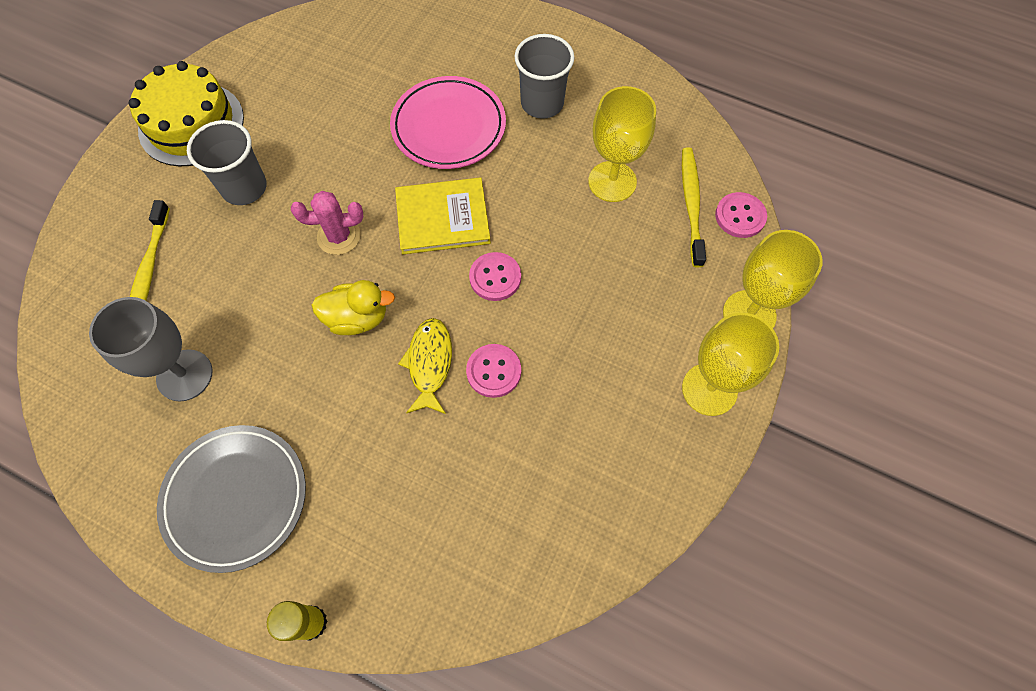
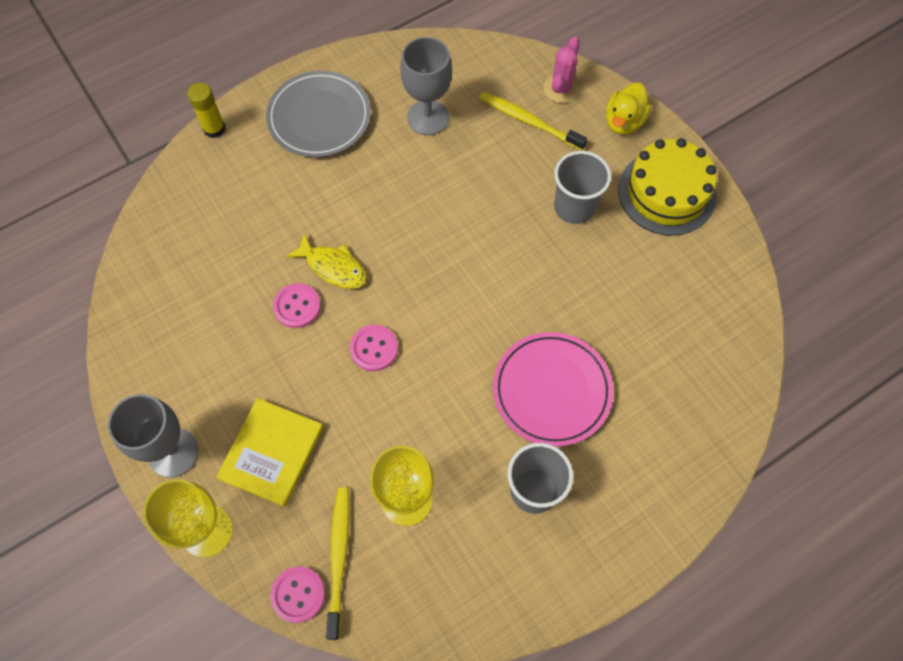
camera: 120 degrees right, 0 degrees up
(339, 236) = (485, 254): pink cactus -> pink cactus (561, 89)
(357, 318) = (402, 237): yellow duck -> yellow duck (623, 122)
(442, 218) = (455, 337): yellow book -> yellow book (271, 452)
(691, 204) = (339, 557): yellow toothbrush -> yellow toothbrush turned 120 degrees counterclockwise
(709, 389) = (173, 452): yellow goblet -> grey goblet

